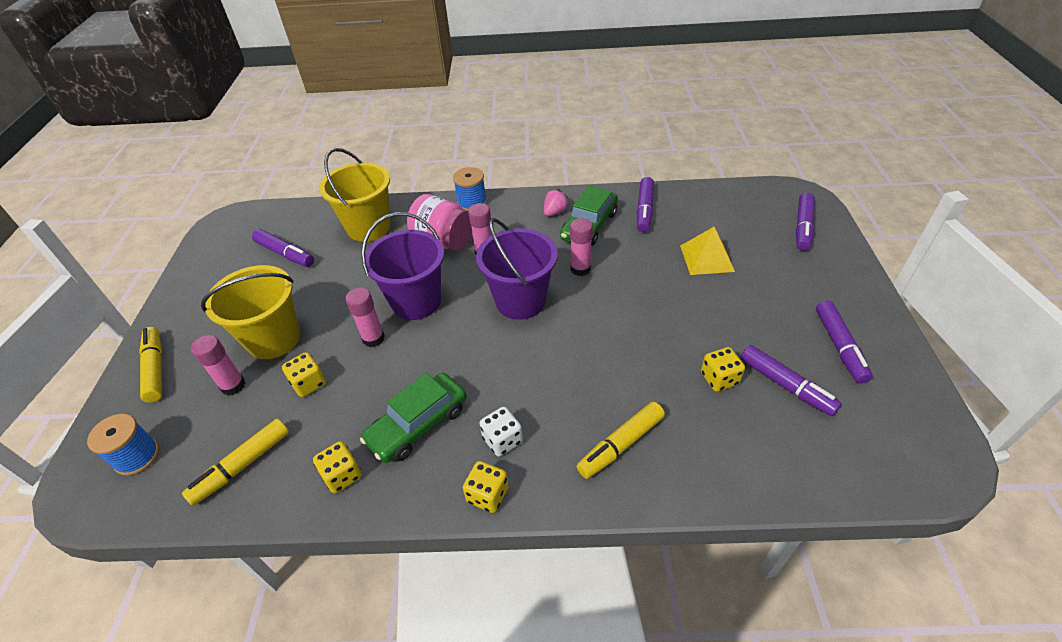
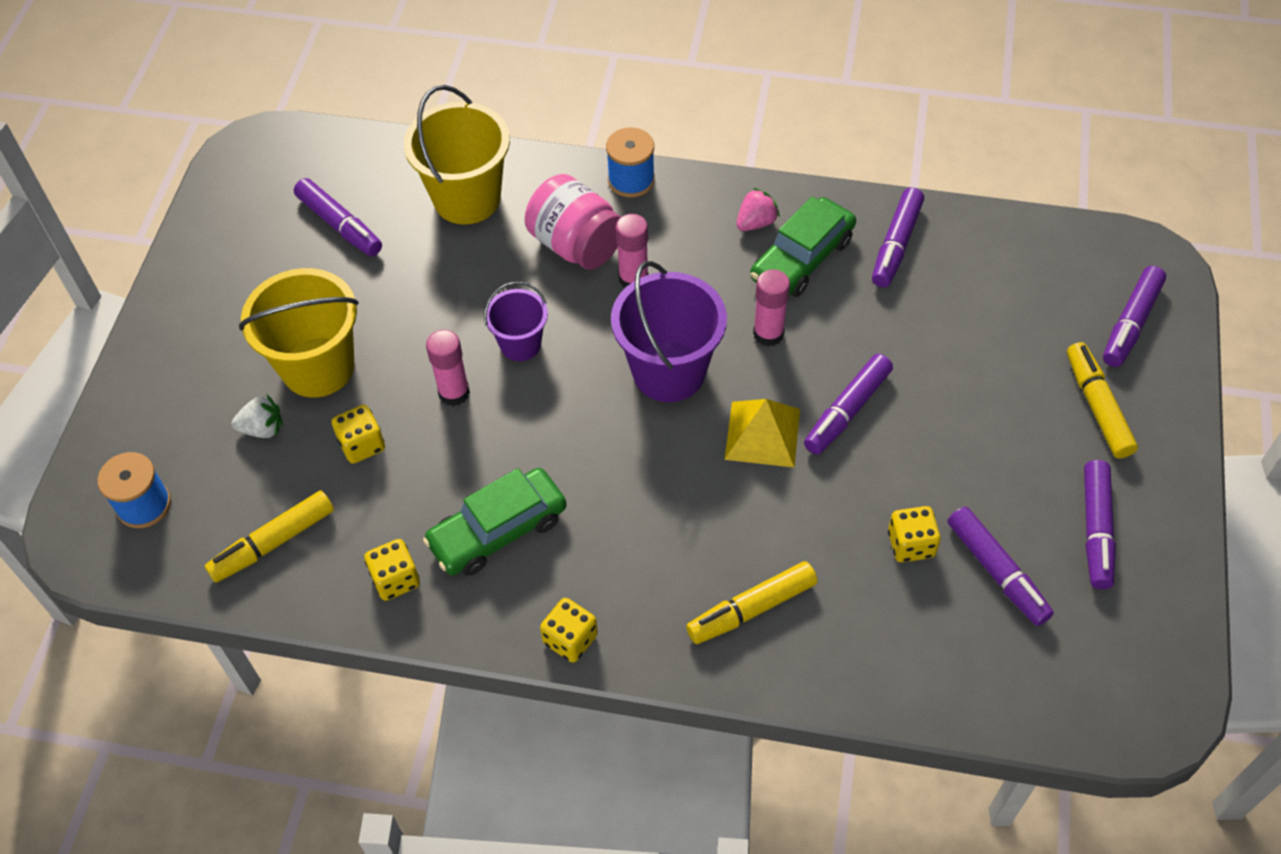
camera: 10 degrees right, 10 degrees up
(155, 368) = (160, 383): yellow marker -> yellow marker (1097, 406)
(233, 386) = (263, 429): pink glue stick -> white strawberry
(416, 301) = (520, 344): purple bucket -> purple bucket, size x0.57
(502, 440) = (602, 573): white dice -> none
(646, 304) = (847, 411): none -> purple marker
(706, 258) = (962, 350): yellow pyramid -> yellow pyramid (762, 434)

